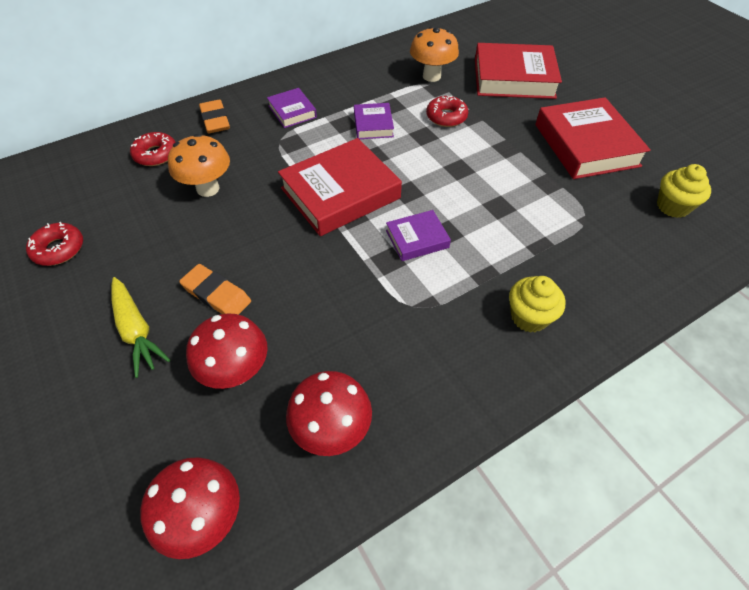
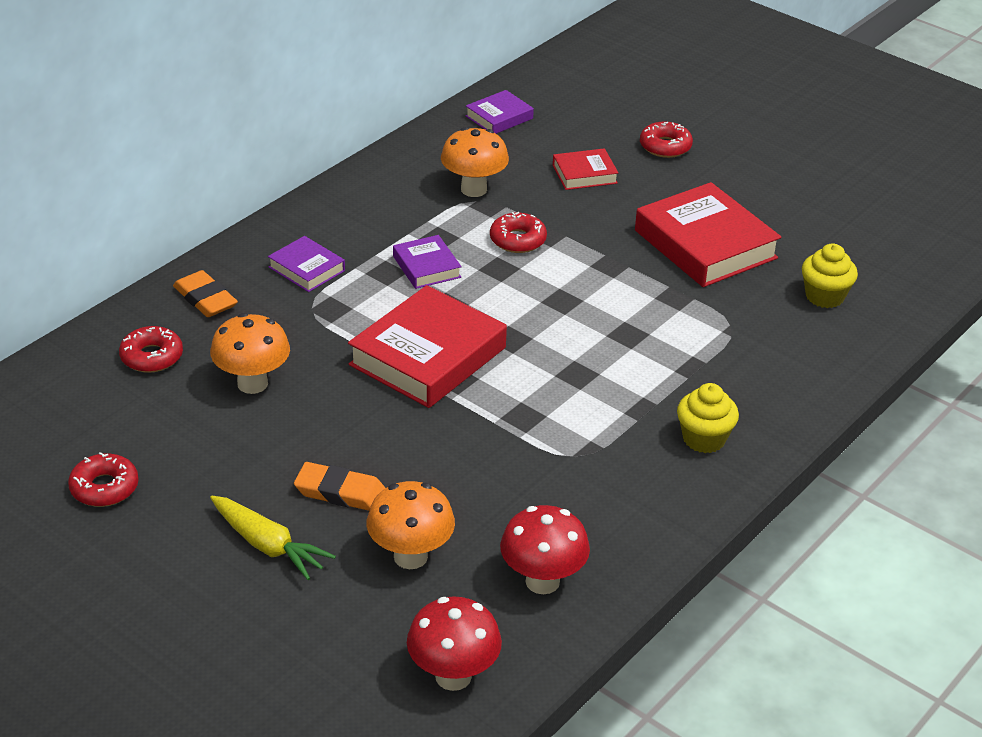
camera: 20 degrees left, 15 degrees down
(236, 372) = (410, 557): red mushroom -> orange mushroom
(417, 239) = (546, 388): purple book -> purple book (499, 117)
(513, 78) = (584, 174): red book -> red book, size x0.51
(579, 68) = (665, 146): none -> red donut

